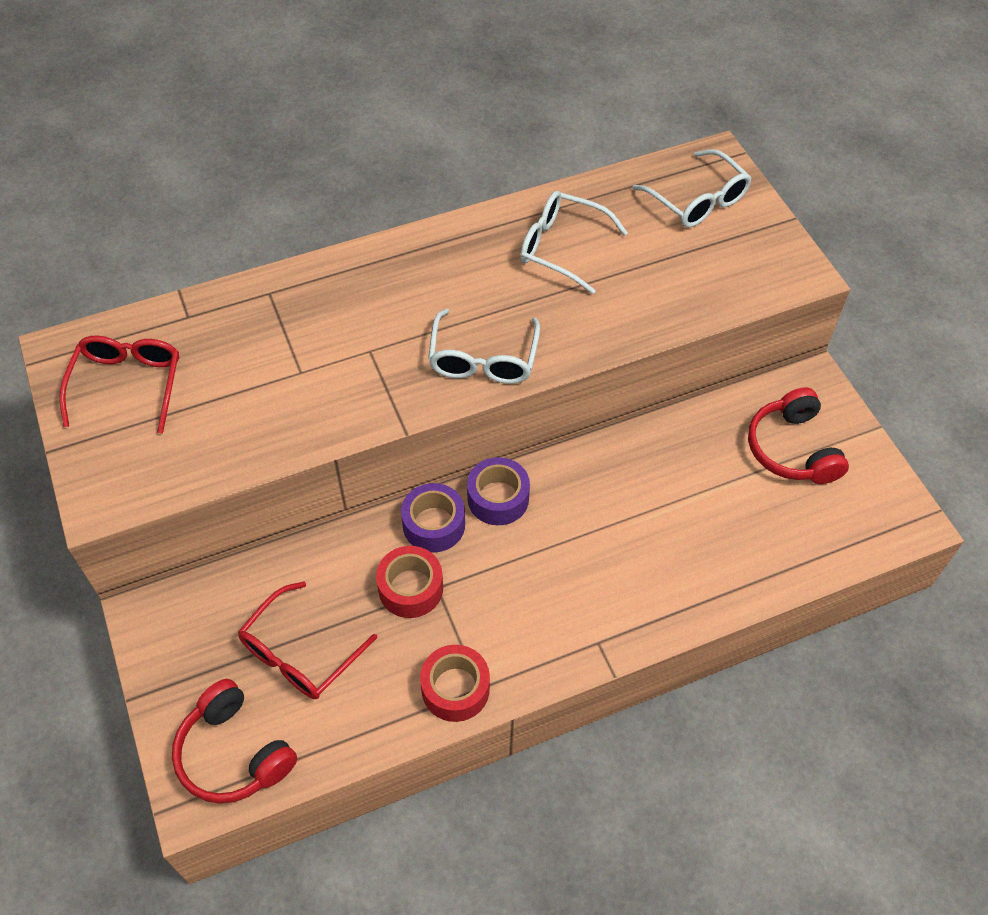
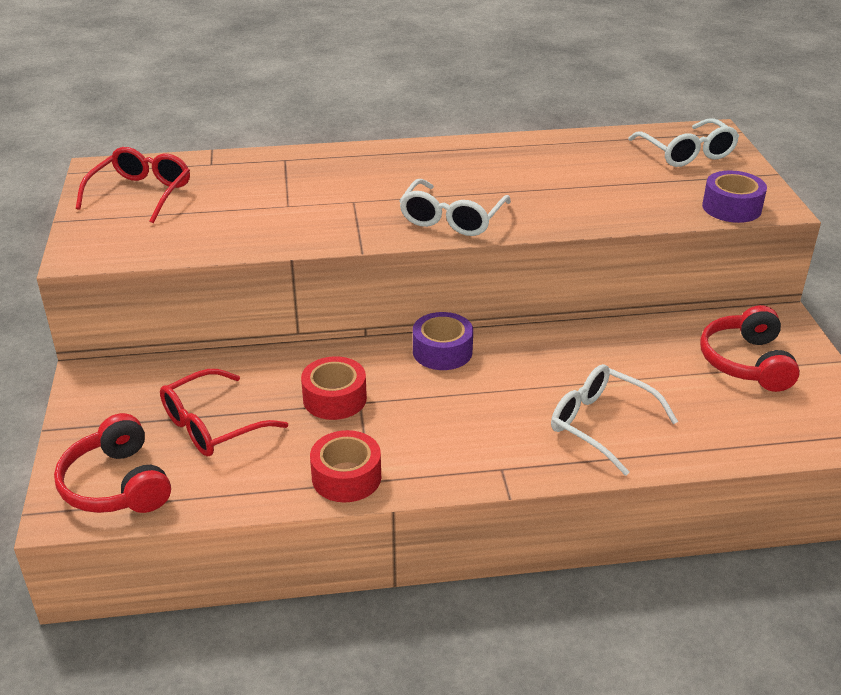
camera: 15 degrees right, 20 degrees down
(434, 524) = (375, 359): purple tape -> purple tape (731, 208)
(561, 247) = (550, 165): white glasses -> white glasses (601, 424)

